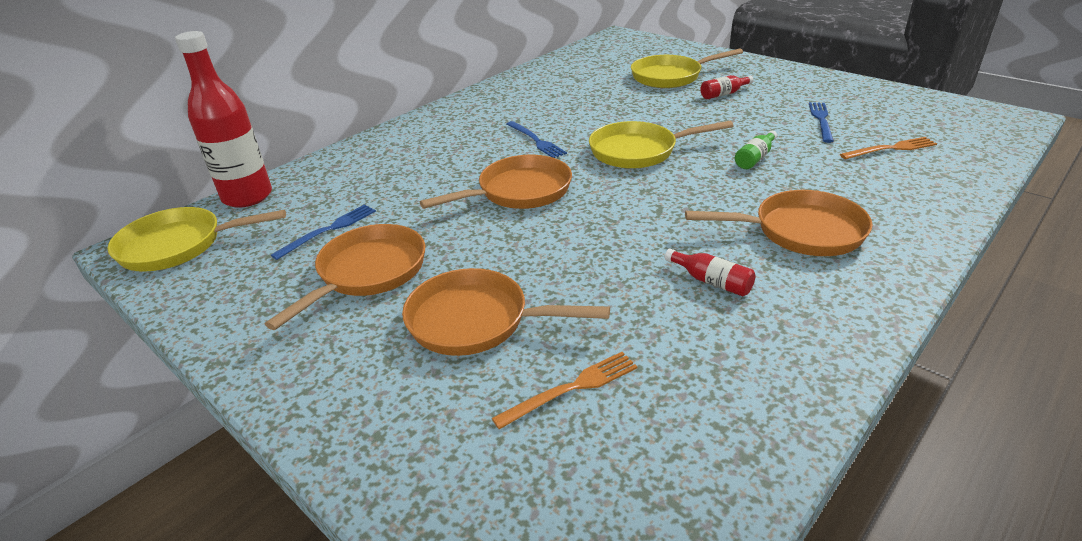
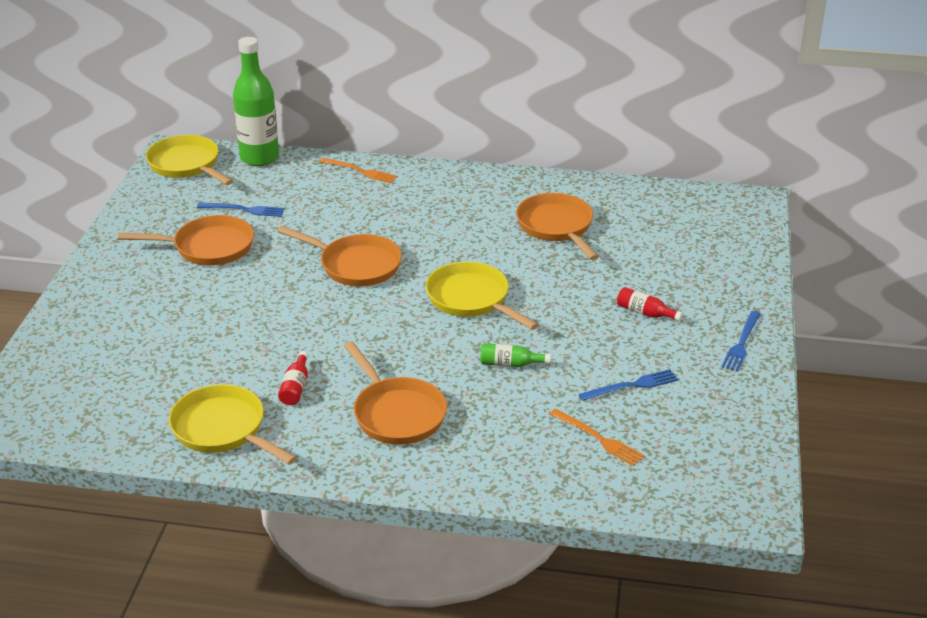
camera: 55 degrees right, 0 degrees up
(247, 197) = (259, 158): red bottle -> green bottle
(476, 321) = (188, 308): orange pan -> orange pan (556, 227)
(536, 141) = (447, 242): blue fork -> blue fork (741, 343)
(571, 388) = (150, 364): orange fork -> orange fork (360, 171)
(670, 77) = (661, 269): yellow pan -> yellow pan (223, 429)

